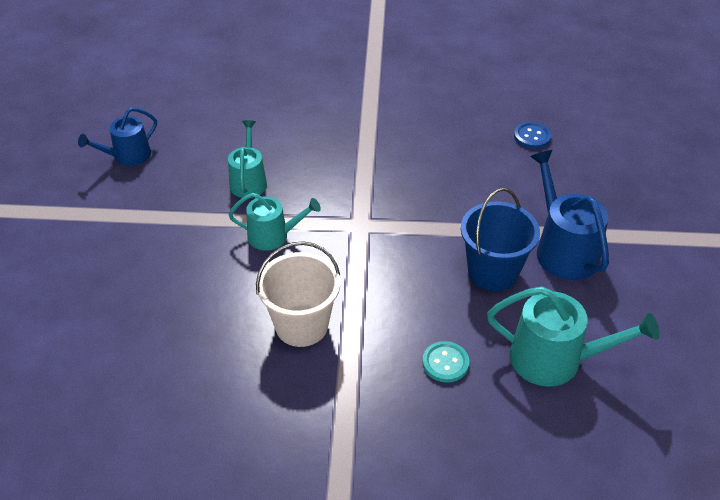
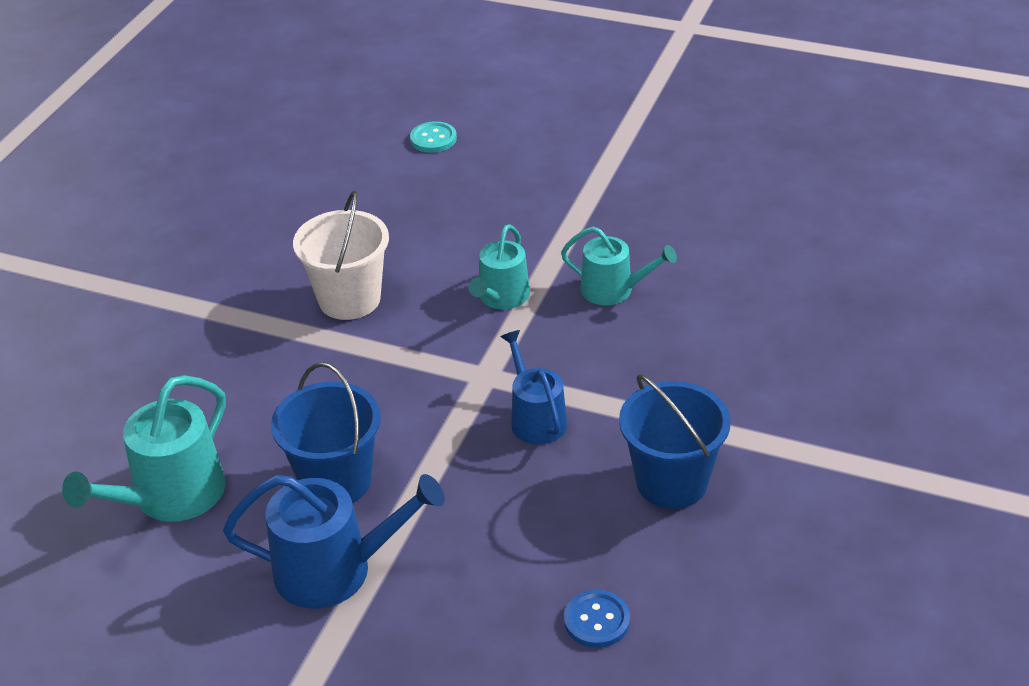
camera: 110 degrees right, 5 degrees down
(128, 156) = (704, 197): blue watering can -> blue watering can (535, 418)
(418, 127) = (671, 482): none -> blue bucket
(445, 363) = (228, 400): turquoise button -> turquoise button (433, 139)

